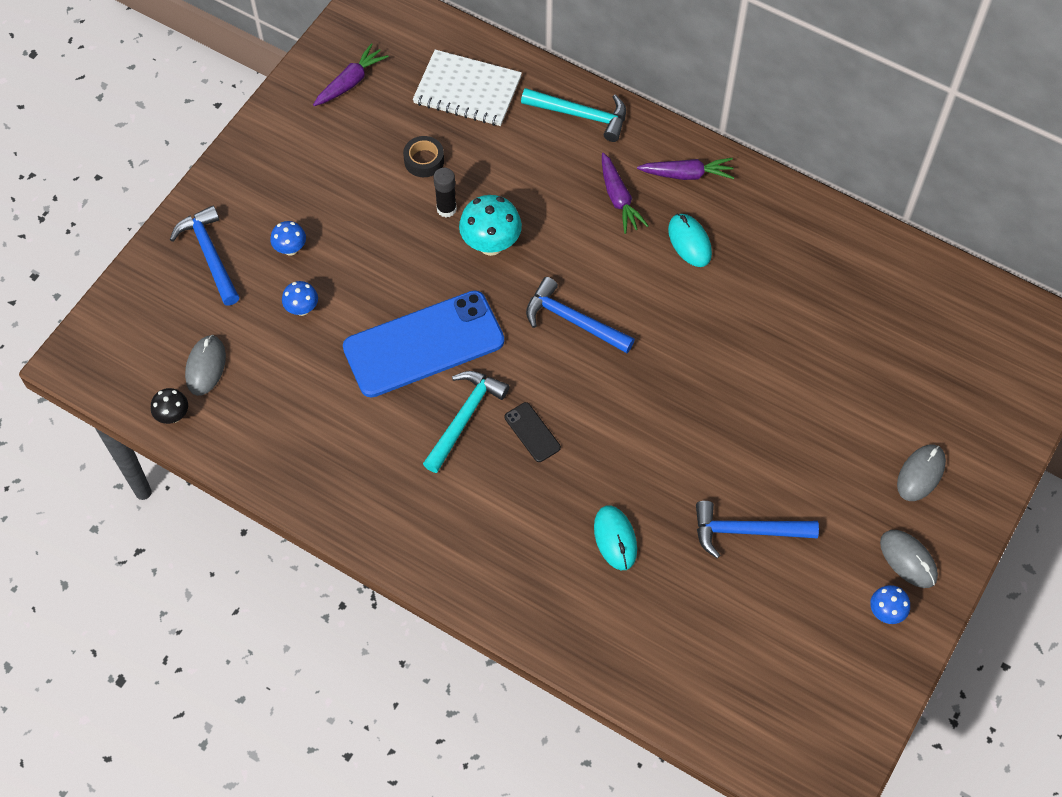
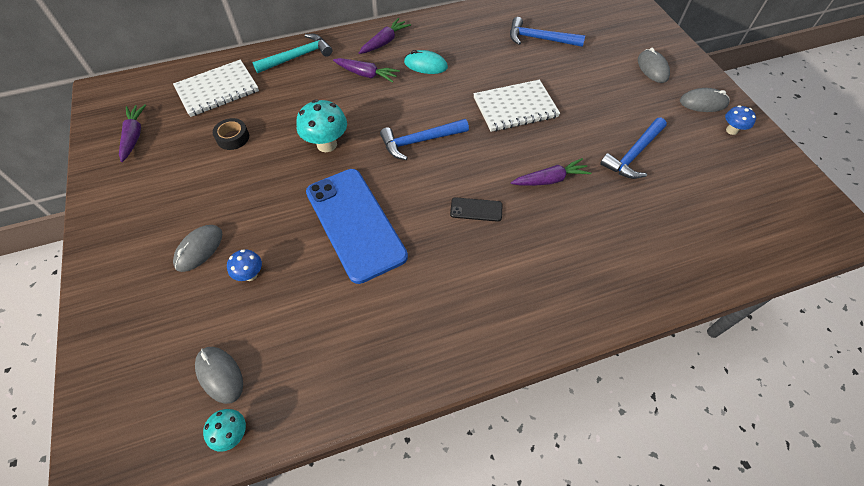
camera: 50 degrees left, 5 degrees down
(173, 416) = (232, 434): black mushroom -> turquoise mushroom
(209, 255) = (139, 303): blue hammer -> blue hammer (539, 39)
(290, 249) = (199, 249): blue mushroom -> grey mouse
(423, 344) = (355, 223): blue phone -> blue phone turned 45 degrees counterclockwise
(446, 209) = (278, 149): black glue stick -> none
(464, 417) = (430, 238): turquoise hammer -> none
(615, 538) = (590, 217): turquoise mouse -> none
(633, 473) = (550, 179): none -> purple carrot
(708, 373) = (515, 107): none -> white notebook

